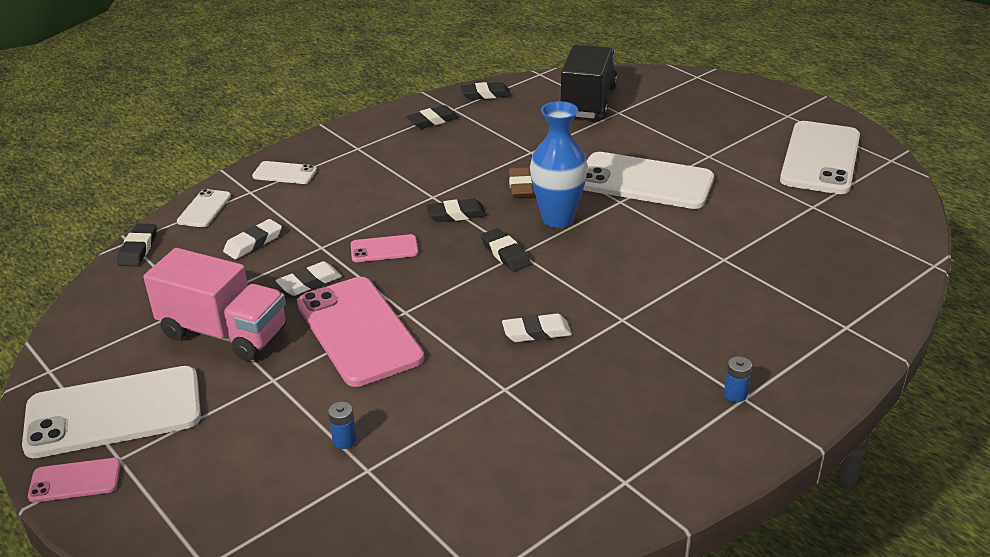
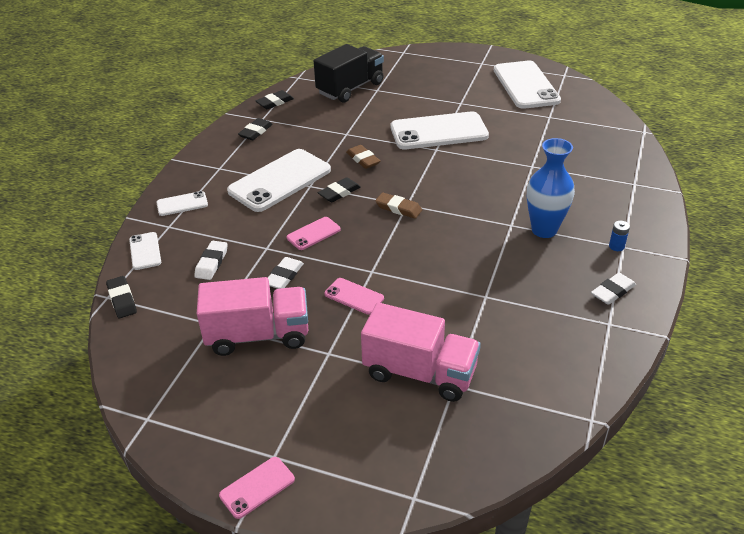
camera: 30 degrees left, 5 degrees up
(114, 413) = (234, 426): white phone -> white phone (280, 181)
(344, 440) = (420, 373): blue battery -> pink truck
(358, 331) = (354, 296): pink phone -> pink phone, size x0.47
(505, 254) = (398, 208): black eraser -> brown eraser
(536, 332) = (469, 252): white eraser -> white eraser (612, 291)
(557, 219) = (409, 174): blue vase -> blue vase (544, 230)
(588, 102) = (350, 88): black truck -> black truck turned 60 degrees clockwise

